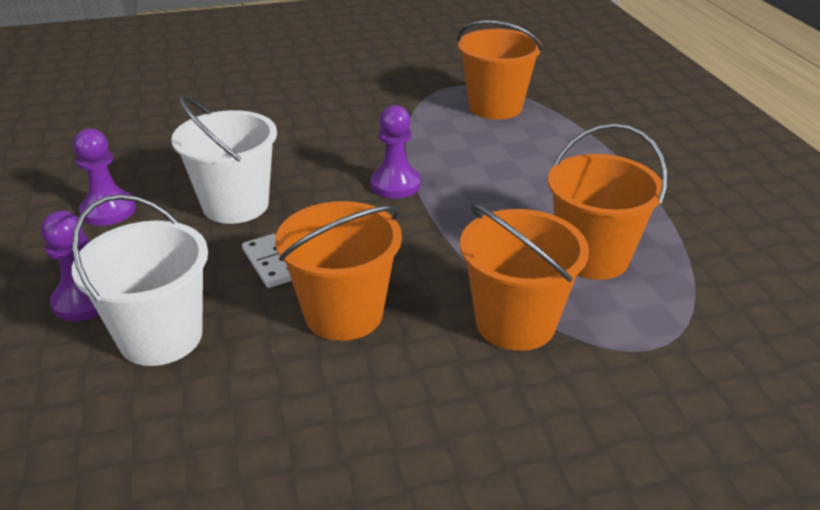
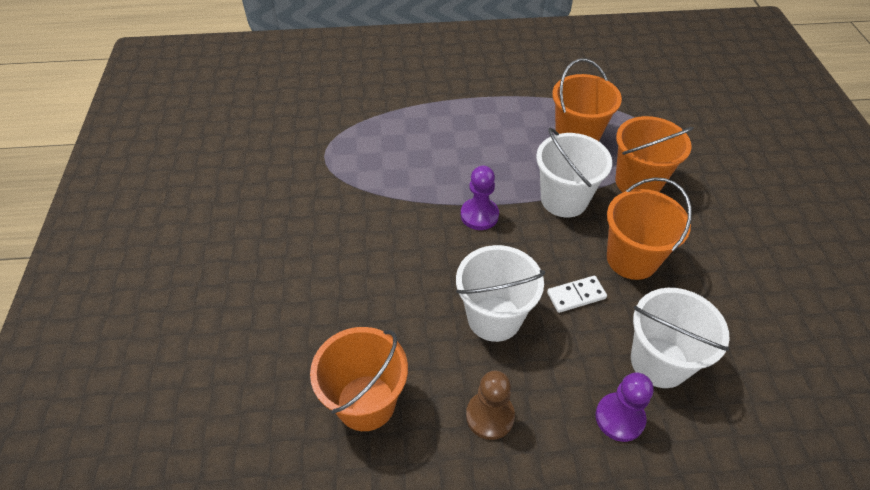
camera: 80 degrees left, 15 degrees up
(108, 210) = (490, 416): purple pawn -> brown pawn
(446, 249) = (564, 199): none -> white bucket
(495, 107) = (372, 141): orange bucket -> orange bucket (366, 402)

